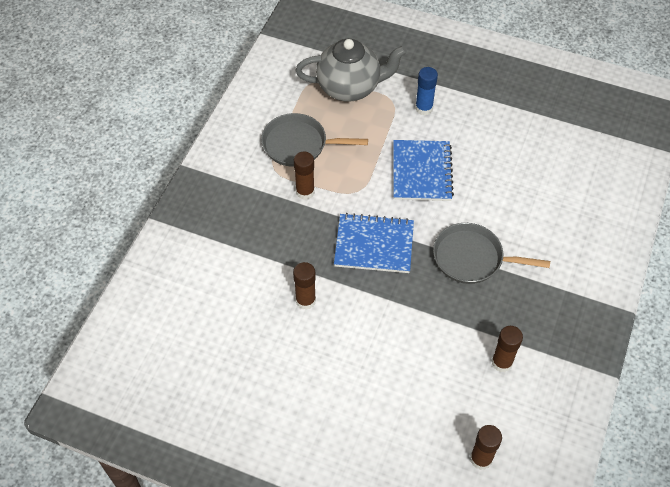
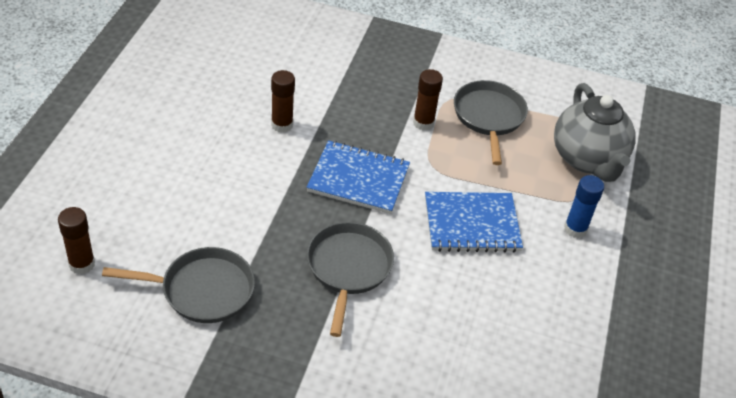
camera: 80 degrees right, 10 degrees down
(374, 245) = (358, 179): blue notebook -> blue notebook turned 75 degrees counterclockwise
(502, 362) = (202, 290): brown glue stick -> grey pan

